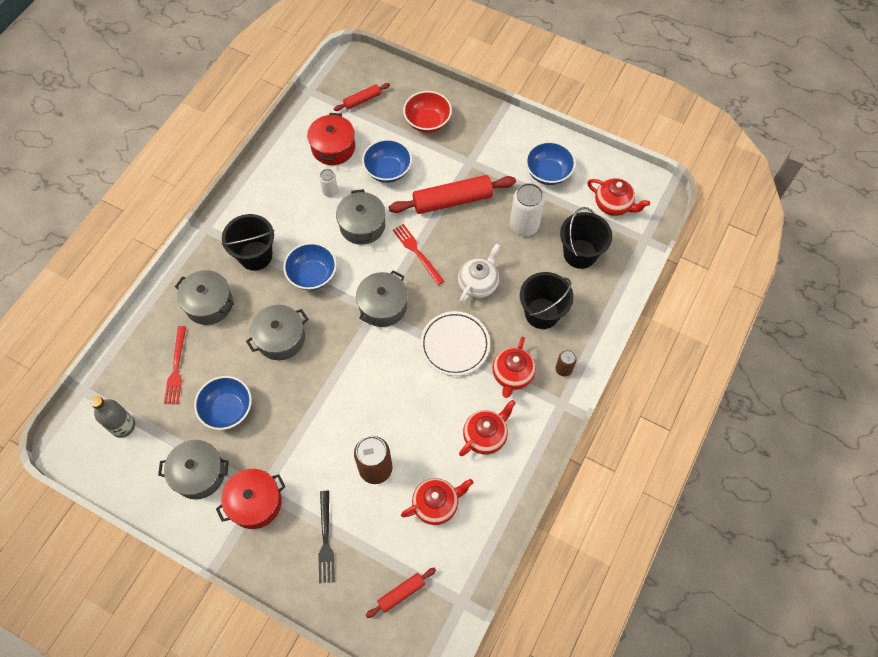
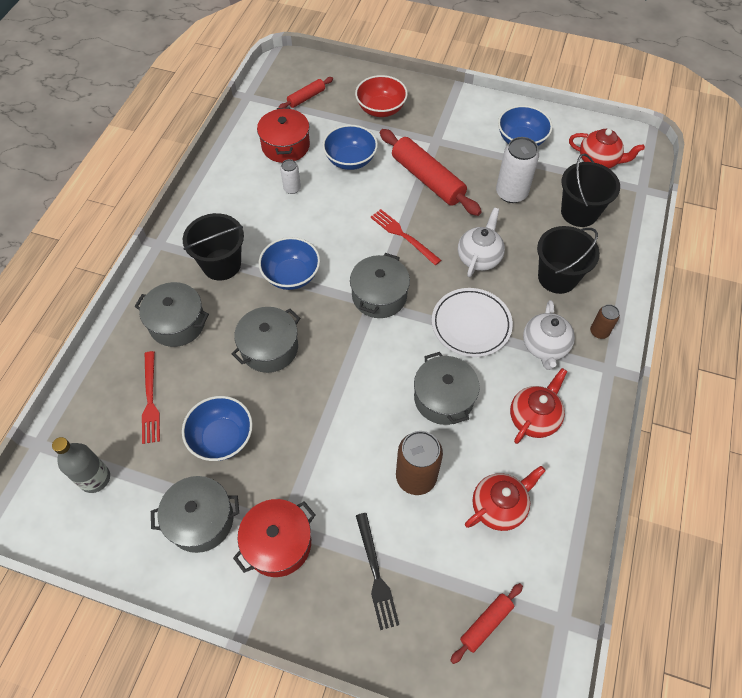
camera: 10 degrees left, 5 degrees down
(362, 225) = (336, 217): grey pot -> grey pot (443, 398)
(452, 200) = (427, 179): red rolling pin -> red rolling pin turned 75 degrees clockwise
(512, 375) = (544, 347): red teapot -> white teapot

